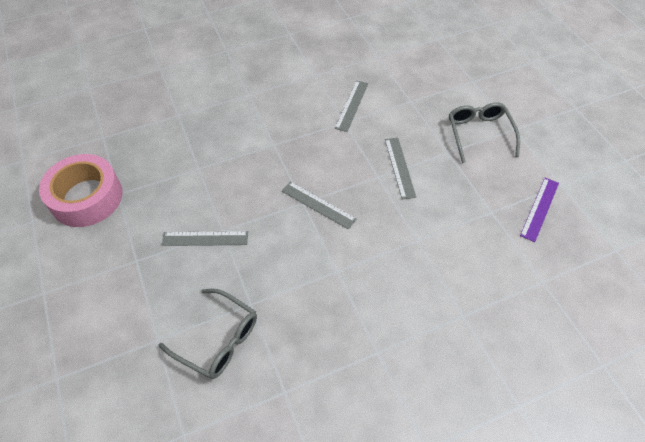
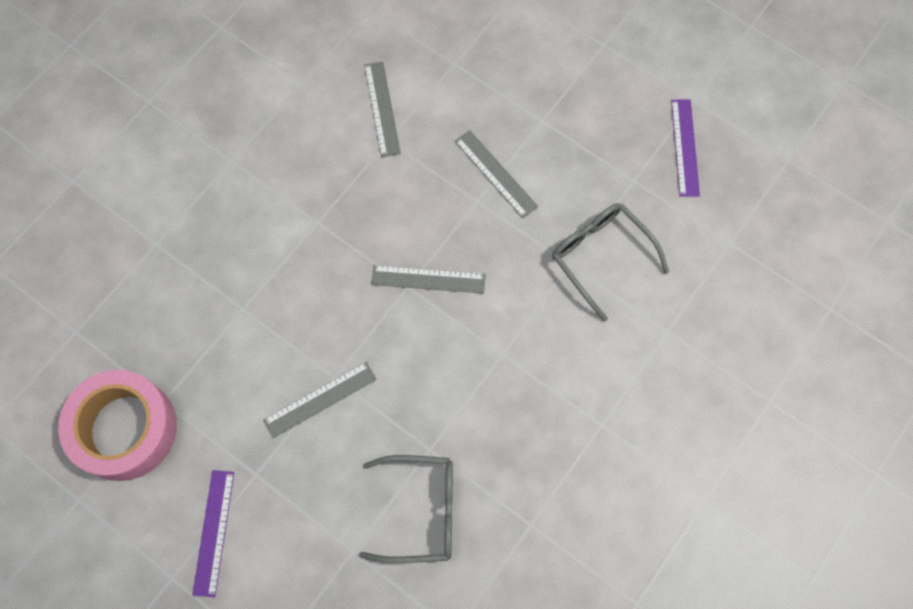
camera: 30 degrees left, 15 degrees up
(87, 280) = (214, 532): none -> purple ruler
(479, 133) = (565, 72): grey glasses -> grey glasses (600, 256)

